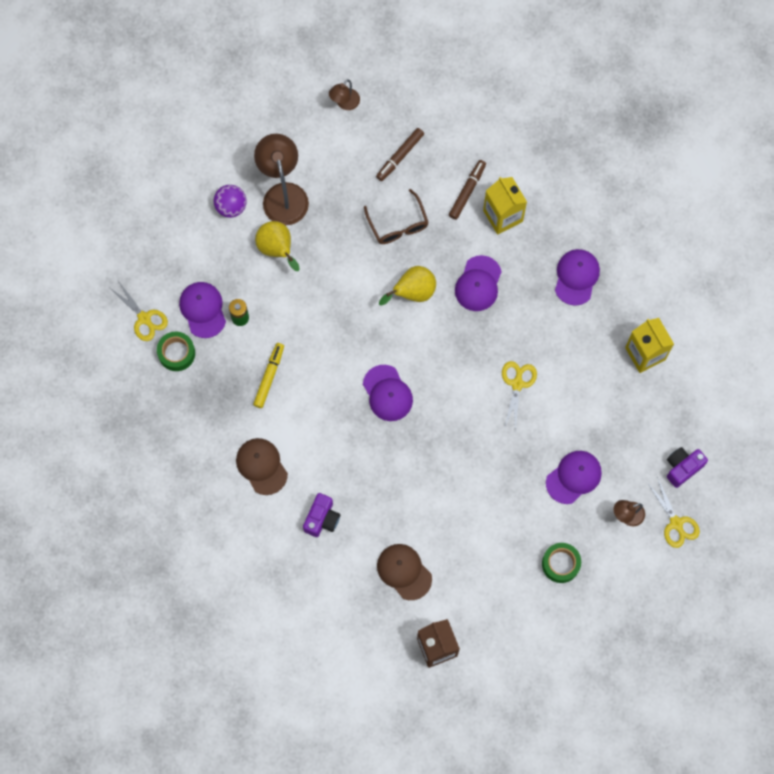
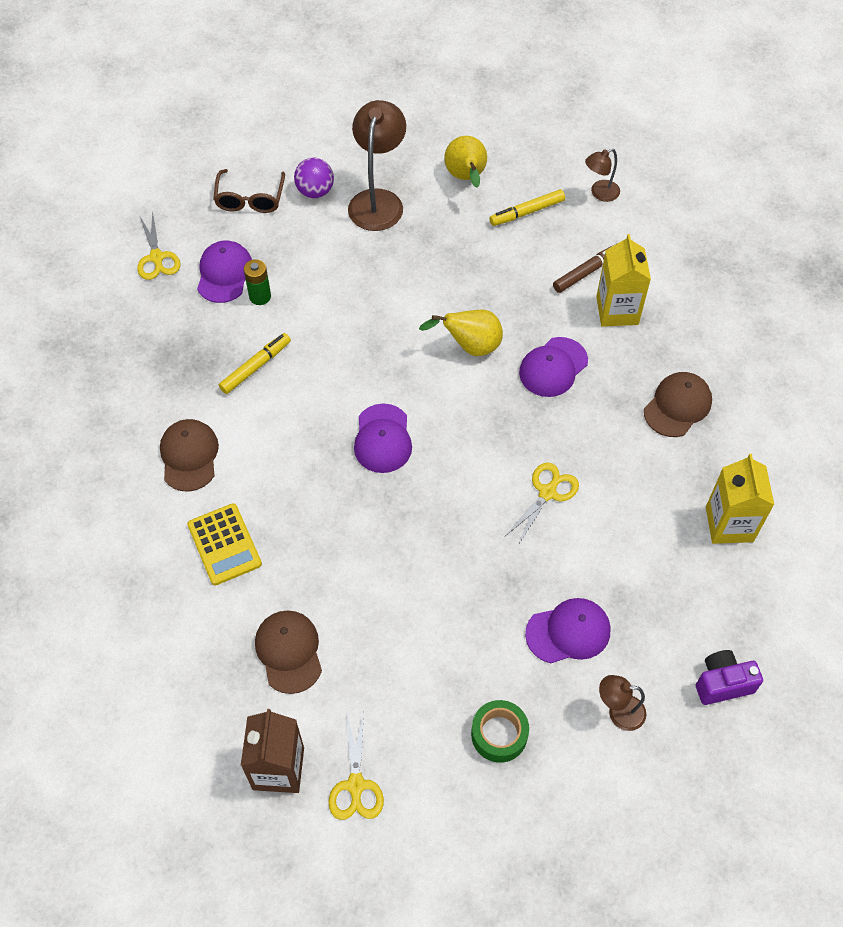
camera: 25 degrees right, 15 degrees down
(176, 353) = (169, 303): green tape -> none
(277, 249) = (341, 248): yellow pear -> yellow pear (466, 178)
(322, 519) = (224, 544): purple camera -> yellow calculator
(345, 103) = (492, 145): brown lamp -> brown lamp (600, 193)
(398, 224) = (490, 274): brown glasses -> brown glasses (250, 199)
(400, 156) = (527, 212): brown marker -> yellow marker
(576, 277) = (677, 406): purple cap -> brown cap
(676, 523) = (684, 752): yellow scissors -> yellow scissors (356, 785)

